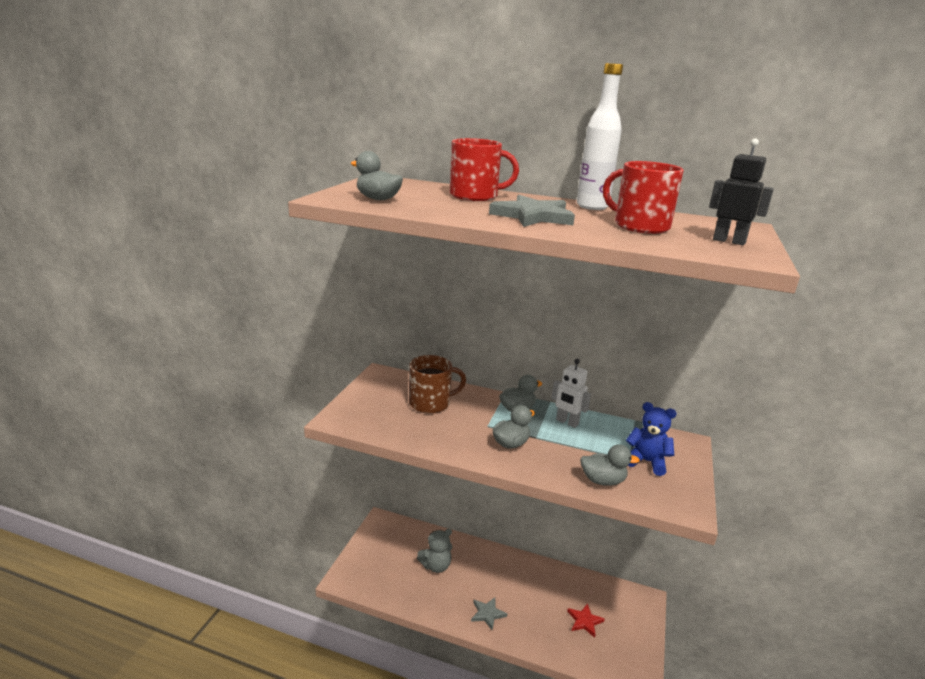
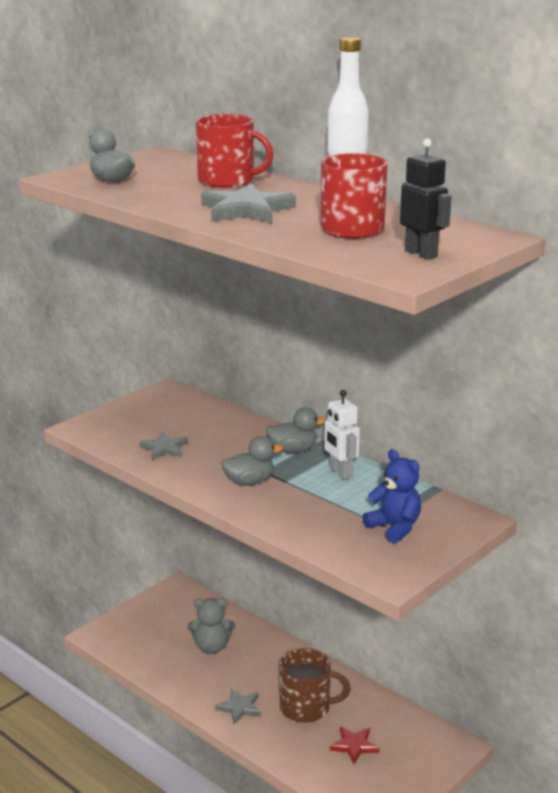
camera: 25 degrees right, 0 degrees up
(420, 426) = (164, 448): none -> grey star
(431, 403) = (197, 428): brown mug -> brown mug (306, 707)
(603, 481) = (318, 534): grey duck -> none

